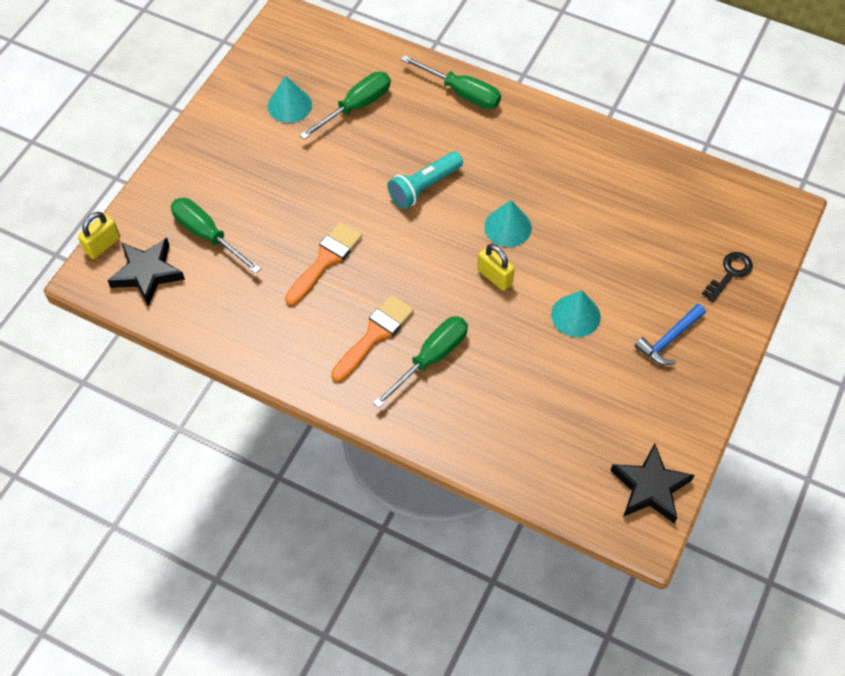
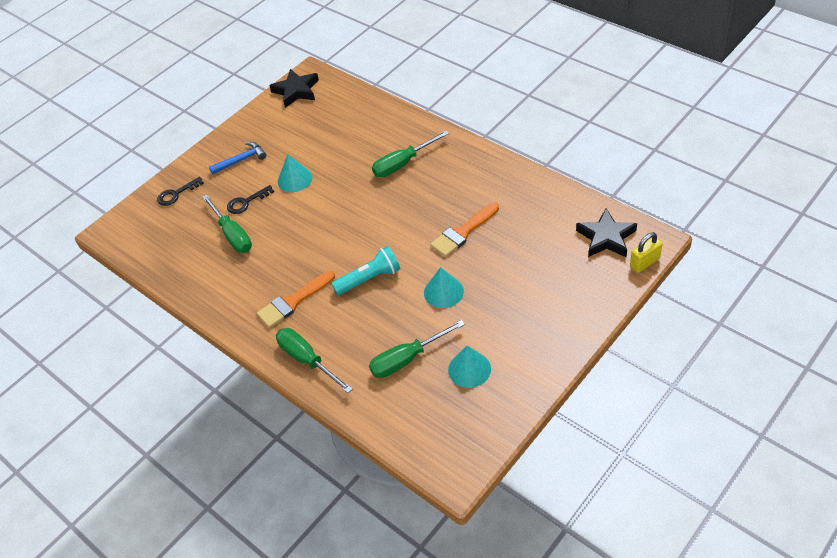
camera: 160 degrees left, 10 degrees down
(207, 235) = (556, 261): green screwdriver -> green screwdriver (232, 235)
(374, 335) = (438, 180): orange brush -> orange brush (293, 302)
(494, 276) = (340, 208): yellow padlock -> none
(508, 227) = (316, 241): turquoise cone -> turquoise cone (443, 292)
(625, 272) = (246, 202): none -> black key

